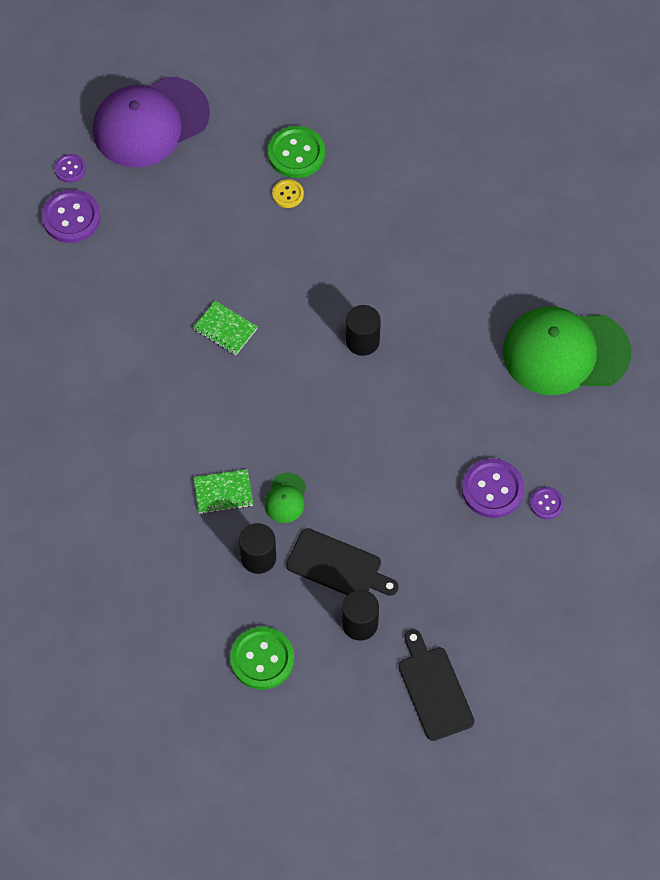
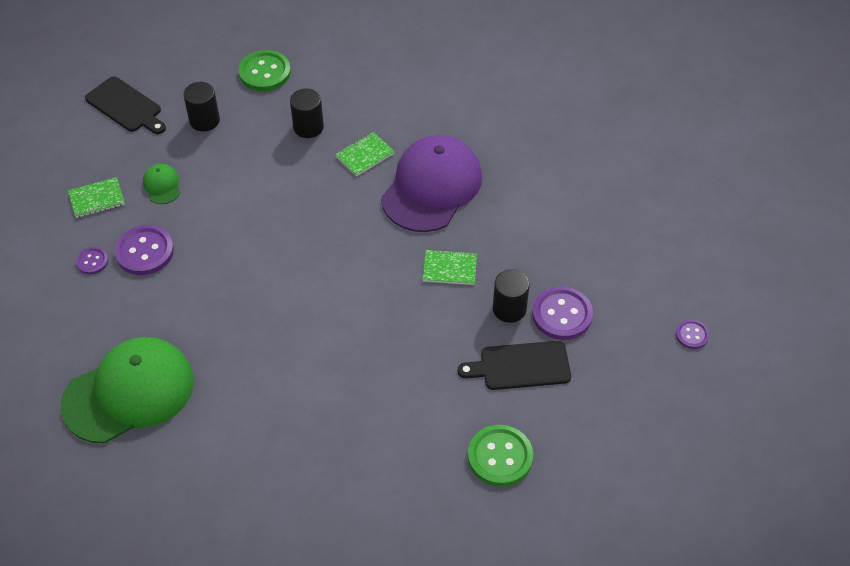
camera: 150 degrees right, 10 degrees down
(71, 217) = (653, 294): purple button -> purple button (562, 314)
(150, 122) = (660, 415): purple cap -> purple cap (432, 187)
(285, 498) = (313, 172): green cap -> green cap (162, 185)
(288, 194) = (479, 412): yellow button -> none
(338, 566) = (243, 147): black cutting board -> black cutting board (520, 366)
(362, 341) = (324, 314): black cylinder -> black cylinder (509, 309)
(513, 577) = (97, 199): none -> green notebook

